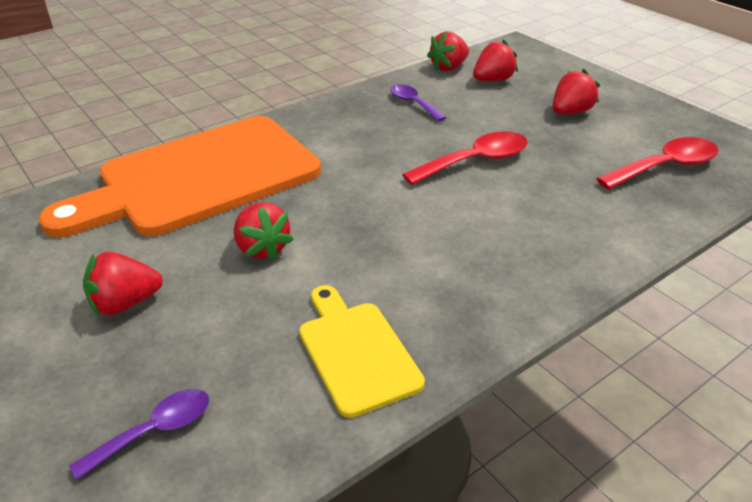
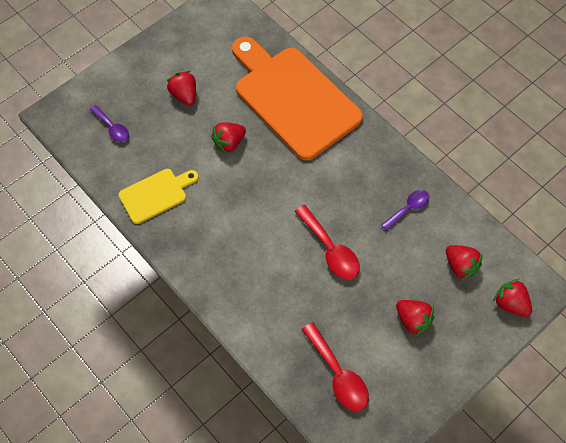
camera: 85 degrees right, 25 degrees up
(448, 68) = (478, 232): red strawberry -> red strawberry (510, 303)

